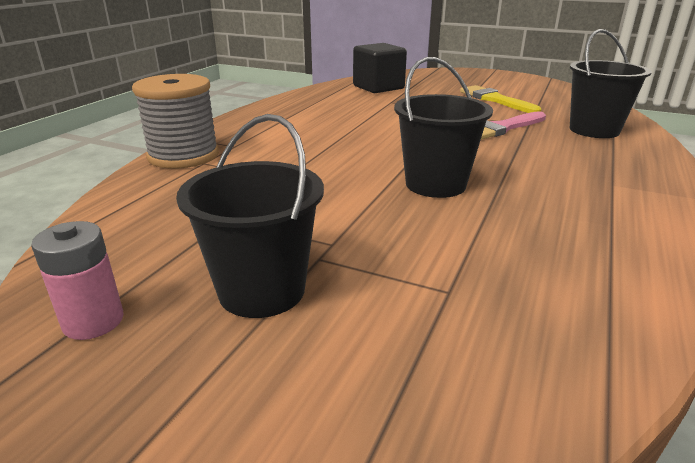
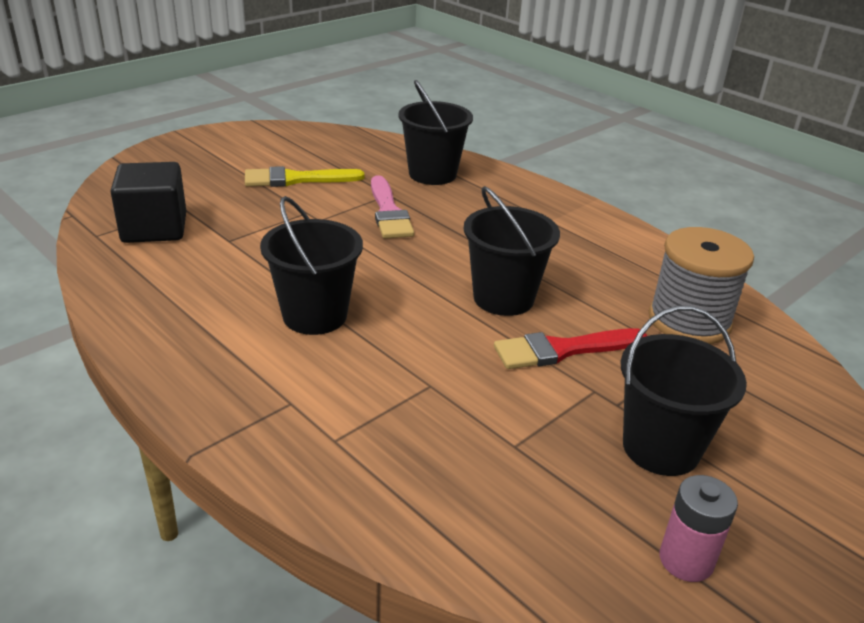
camera: 70 degrees left, 5 degrees up
(183, 156) = (294, 455): grey spool -> grey spool (689, 321)
(333, 134) = (314, 315): none -> black bucket
(383, 220) = (562, 350): none -> red brush

